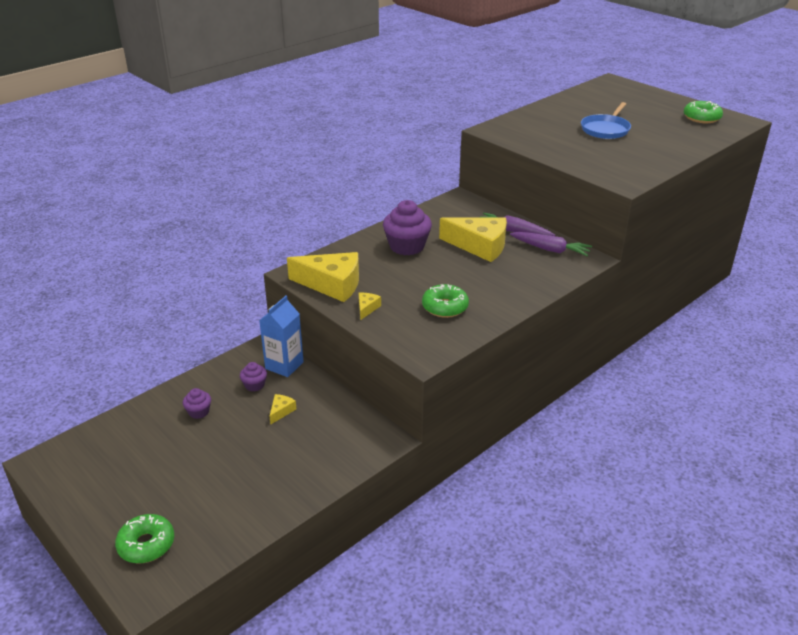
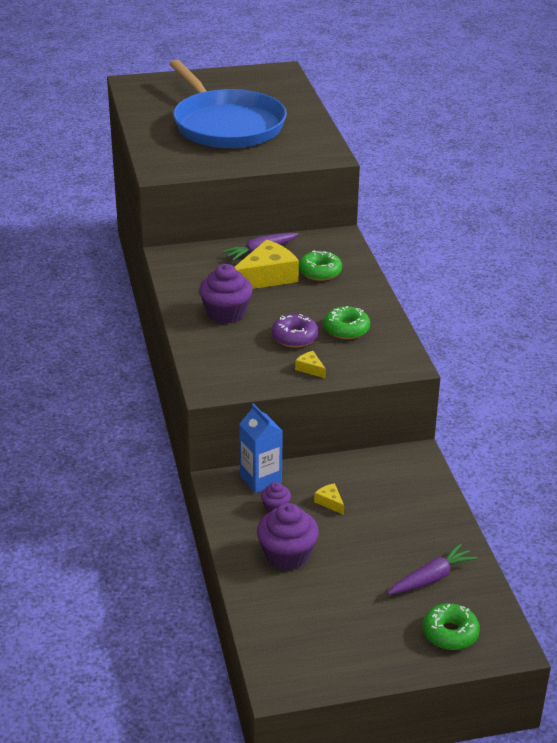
camera: 60 degrees left, 0 degrees up
(199, 412) = (287, 555): purple cupcake -> purple cupcake, size x1.96
(332, 284) = (251, 375): yellow cheese -> none
(405, 287) = (295, 337): none -> purple donut
(550, 249) = (308, 247): purple carrot -> purple carrot (431, 578)
(605, 129) = (226, 125): blue pan -> blue pan, size x2.19
(701, 118) = (256, 81): green donut -> green donut (320, 272)

